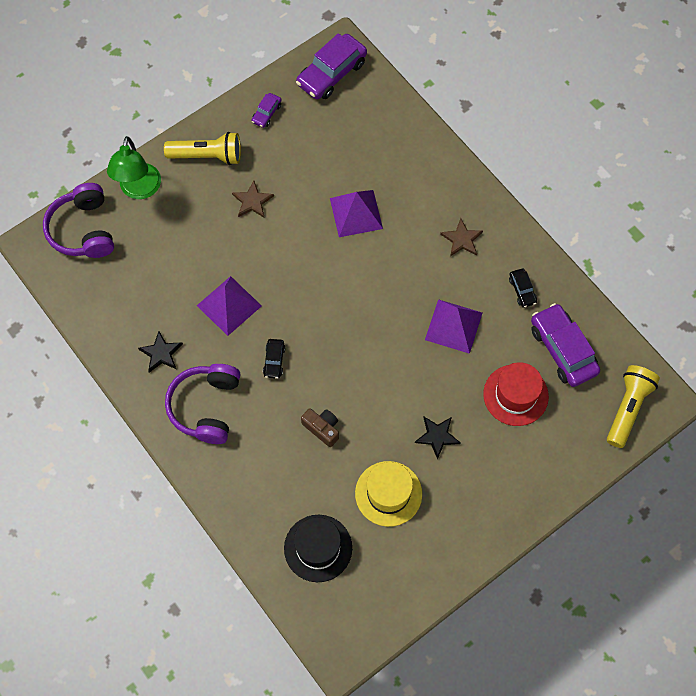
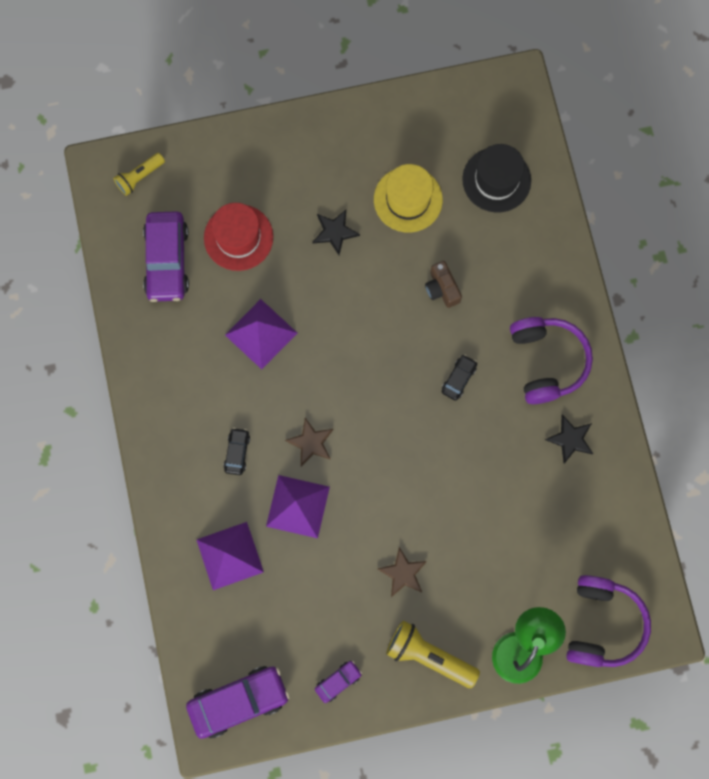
camera: 155 degrees left, 10 degrees up
(206, 407) = (546, 361): purple headphones -> purple headphones turned 45 degrees counterclockwise
(229, 305) = (479, 461): purple pyramid -> purple pyramid (230, 556)
(462, 239) = (202, 424): brown star -> brown star (311, 443)
(522, 290) = (171, 339): black car -> black car (237, 452)
(627, 408) = (140, 177): yellow flashlight -> yellow flashlight, size x0.62

